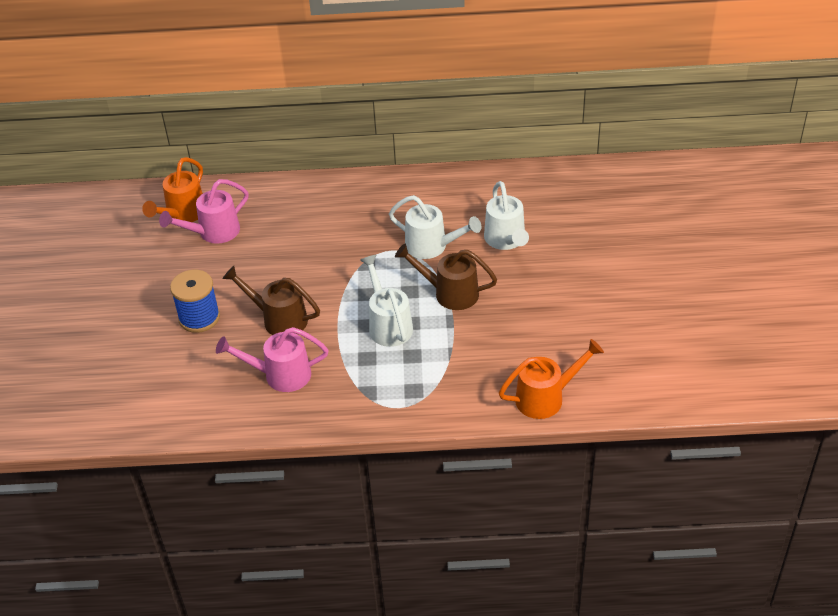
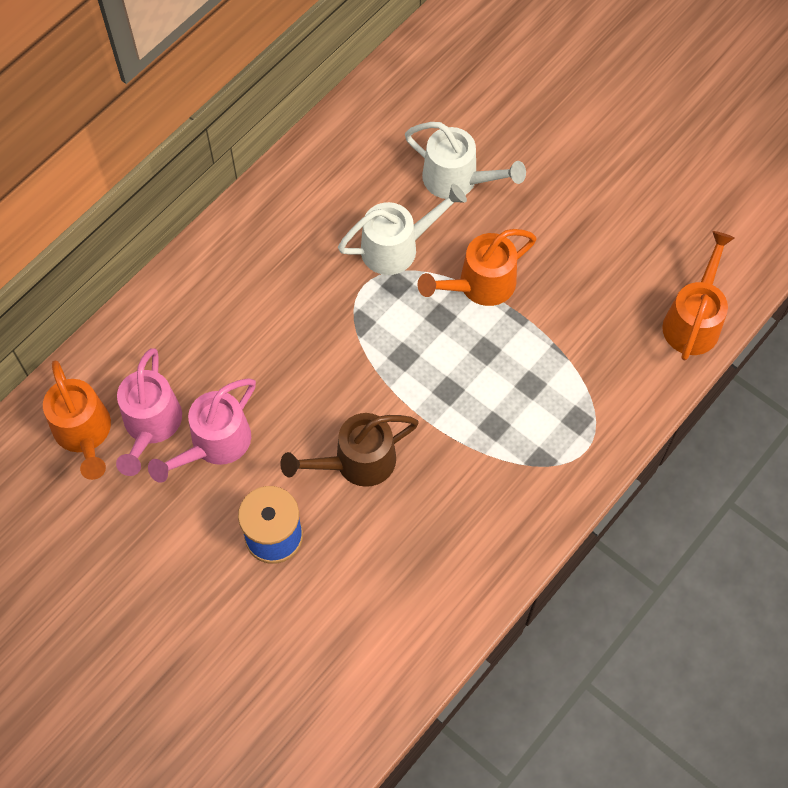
camera: 50 degrees left, 20 degrees up
(280, 375) = (438, 521): pink watering can -> pink watering can (214, 444)
(388, 324) = (467, 371): white watering can -> none
(449, 293) = (479, 285): brown watering can -> orange watering can

